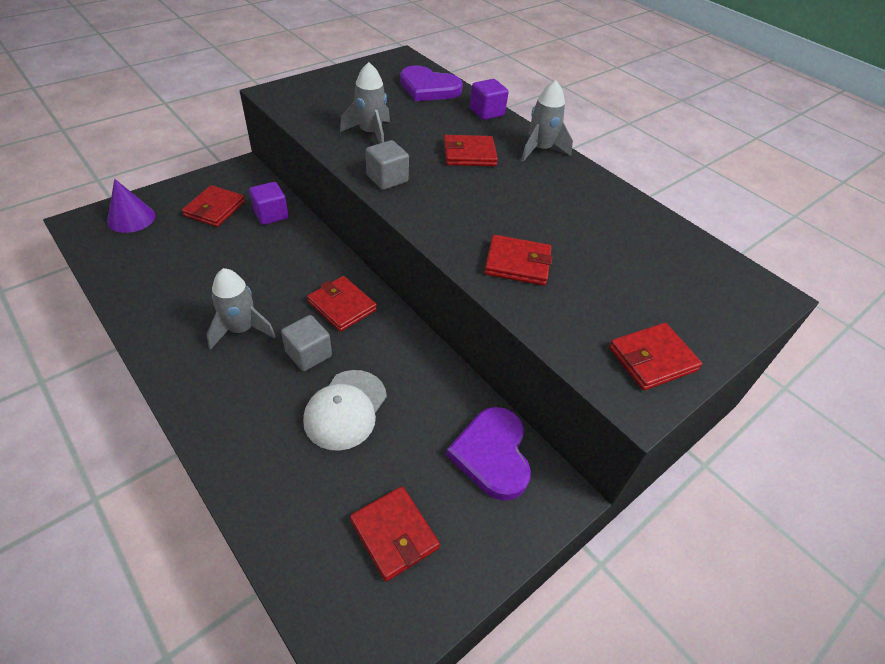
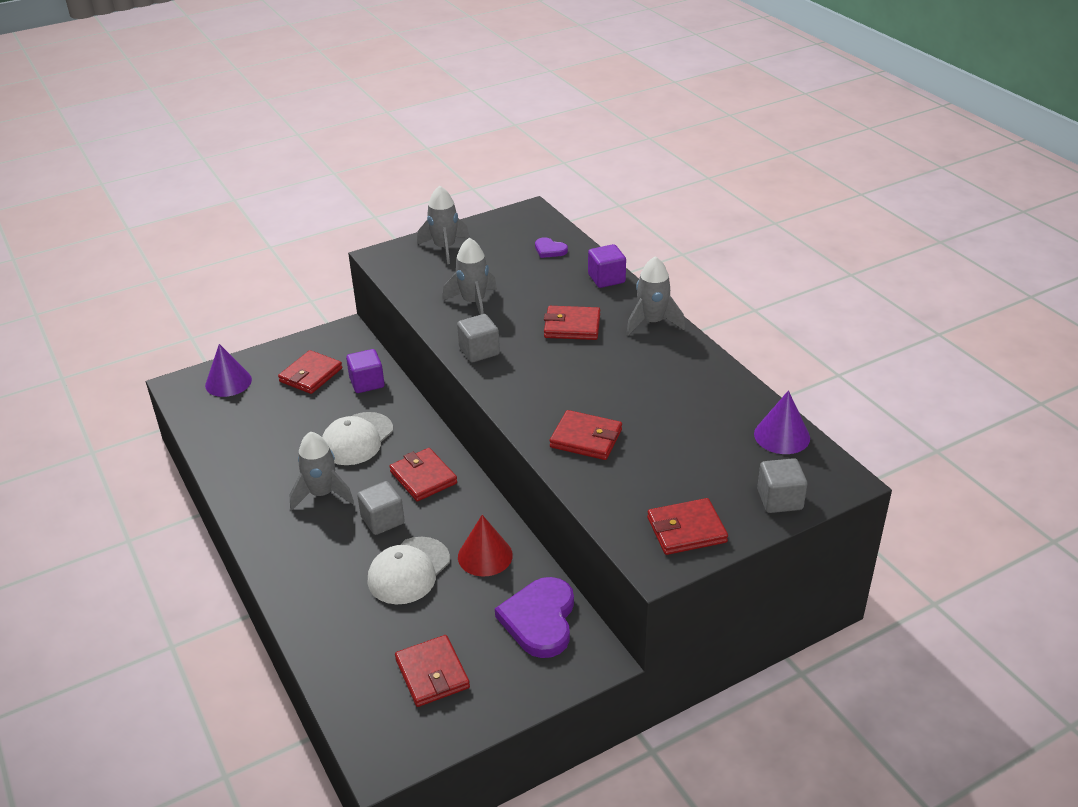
camera: 15 degrees right, 10 degrees down
(269, 270) = (357, 439): none -> white cap
(332, 86) = (445, 248): none -> grey rocket
(420, 386) = (485, 556): none -> red cone
(428, 88) = (549, 250): purple heart -> purple heart, size x0.50
(698, 252) = (782, 436): none -> purple cone
(726, 319) = (779, 499): none -> grey cube

